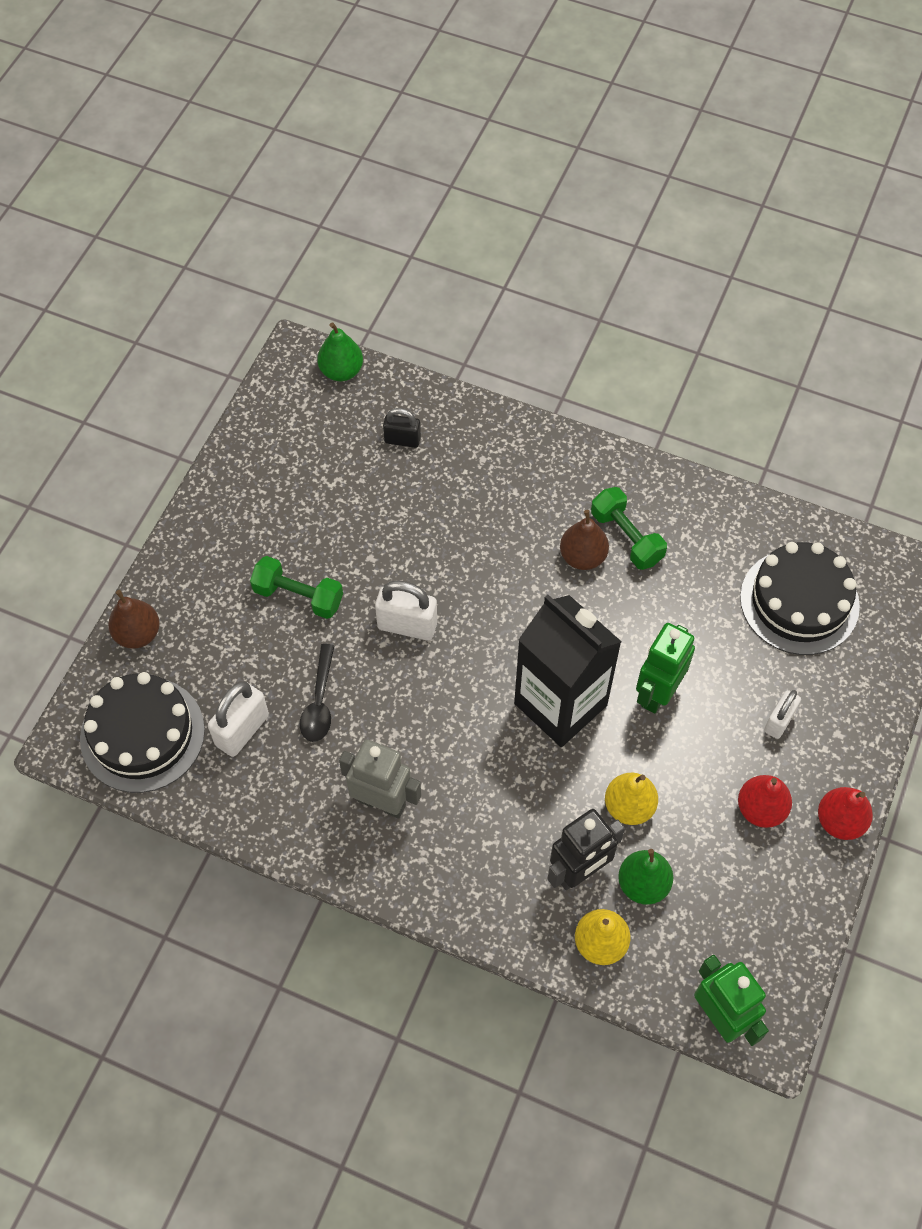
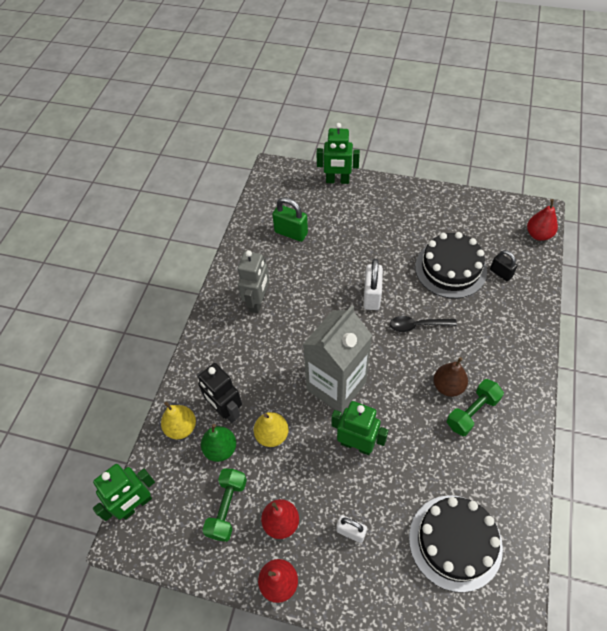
camera: 85 degrees right, 5 degrees down
(138, 634) = (337, 181): brown pear -> green robot
(142, 734) = (281, 194): black cake -> black cake (450, 269)
(242, 730) = (291, 233): white padlock -> green padlock
(298, 596) = (377, 242): green dumbbell -> green dumbbell (227, 508)
(319, 701) = (314, 263): black spoon -> black spoon (417, 325)
(341, 371) = (538, 235): green pear -> red pear
(402, 440) = (501, 273): black padlock -> black padlock turned 45 degrees counterclockwise
(560, 704) = (336, 386): black carton -> grey carton

